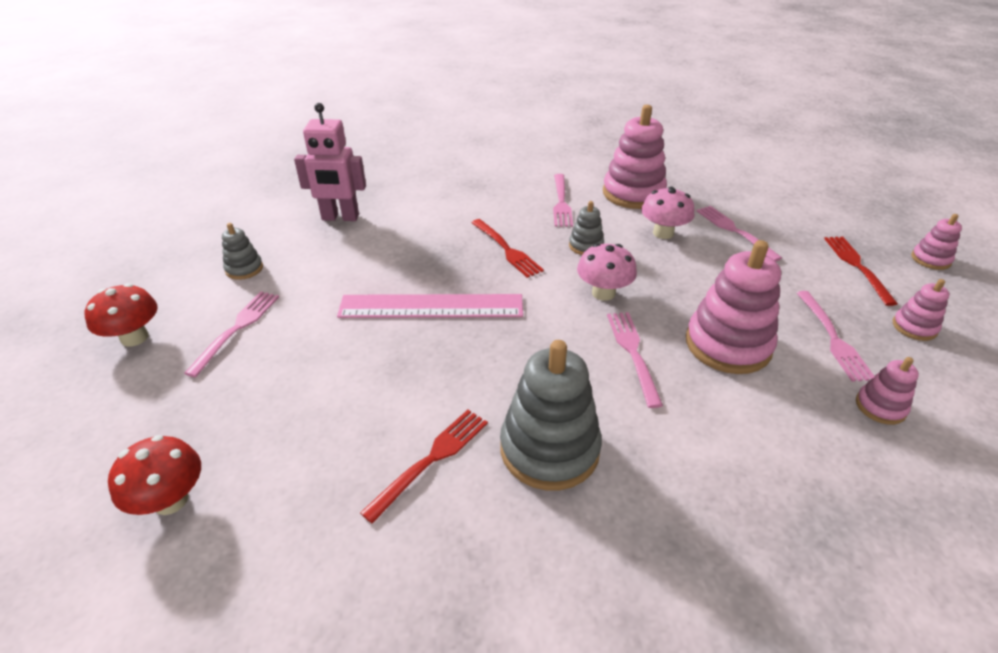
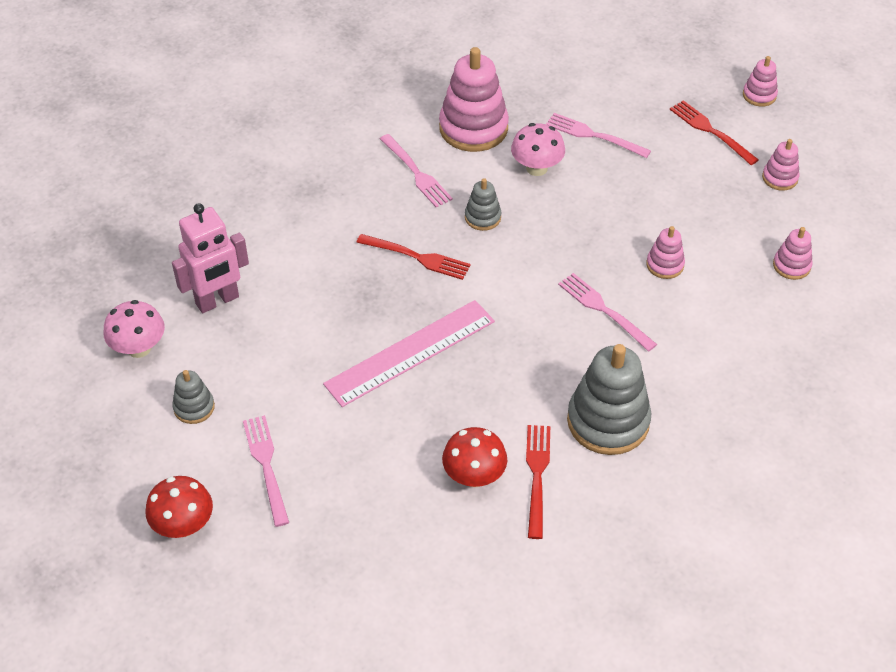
camera: 35 degrees left, 10 degrees up
(171, 500) = (388, 610): red mushroom -> red mushroom (474, 476)
(603, 293) = (538, 263): pink mushroom -> pink mushroom (139, 348)
(728, 345) = (665, 265): pink stacking toy -> pink stacking toy, size x0.50
(833, 338) = (732, 218): pink fork -> none

